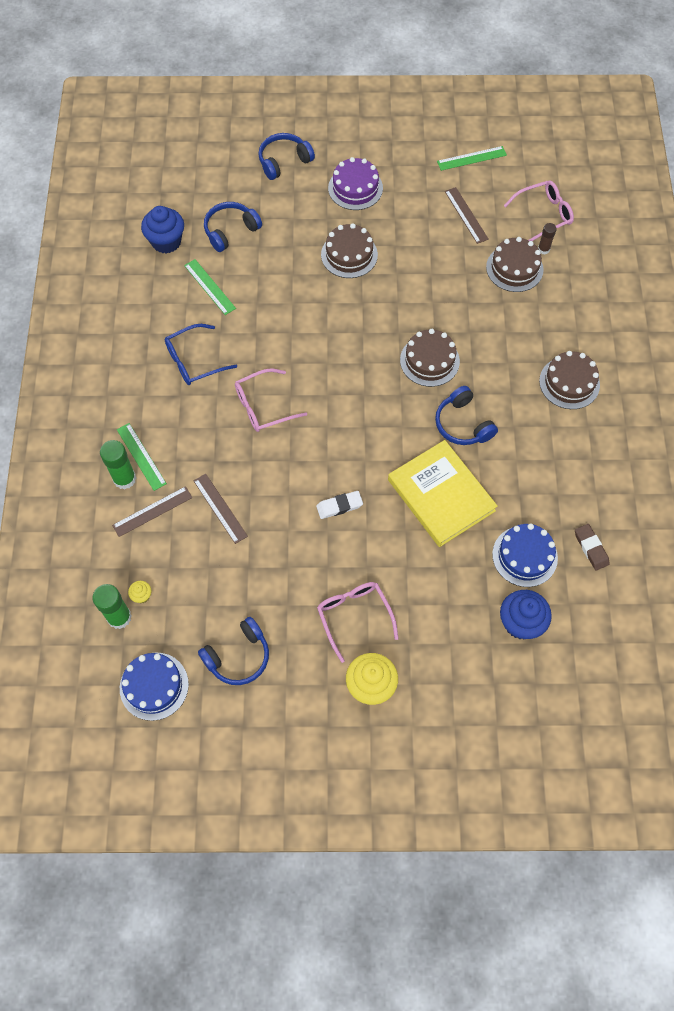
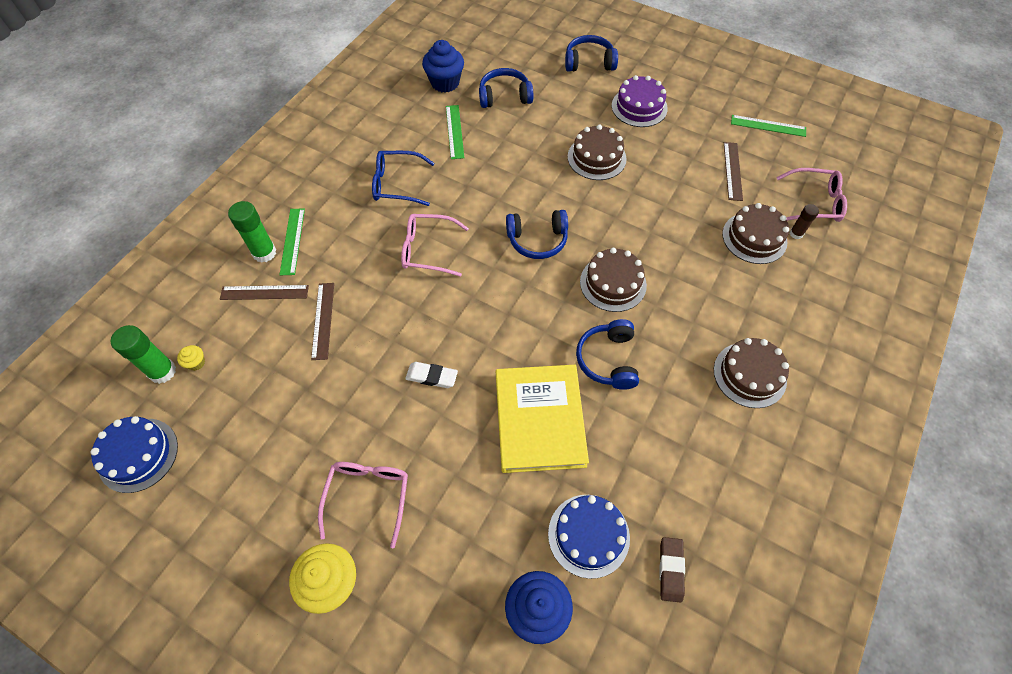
camera: 30 degrees right, 5 degrees down
(238, 656) = (231, 471): blue headphones -> blue headphones (537, 240)

